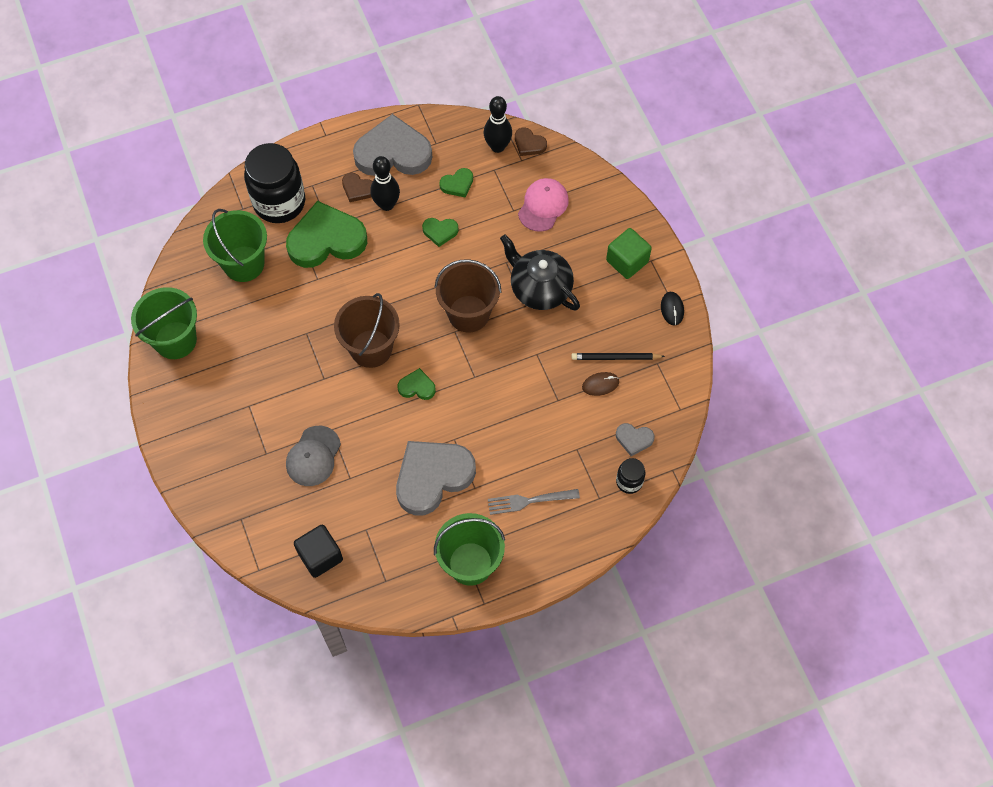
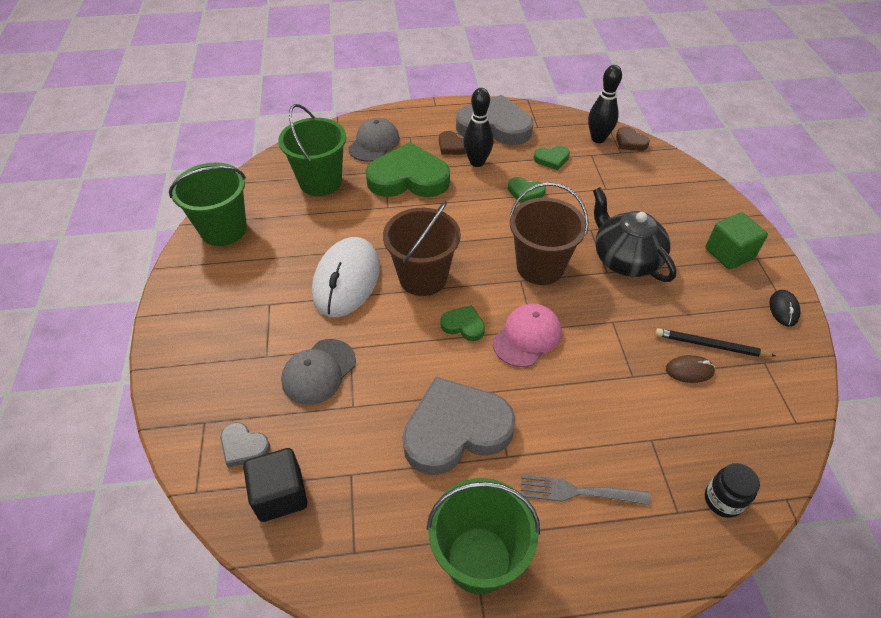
camera: 15 degrees right, 15 degrees down
(279, 202) = (374, 143): black jar -> grey cap
(306, 367) = (346, 280): none -> white mouse
(543, 206) = (638, 190): pink cap -> pink cap (527, 337)
(634, 439) = (731, 445): grey heart -> grey heart (244, 447)

